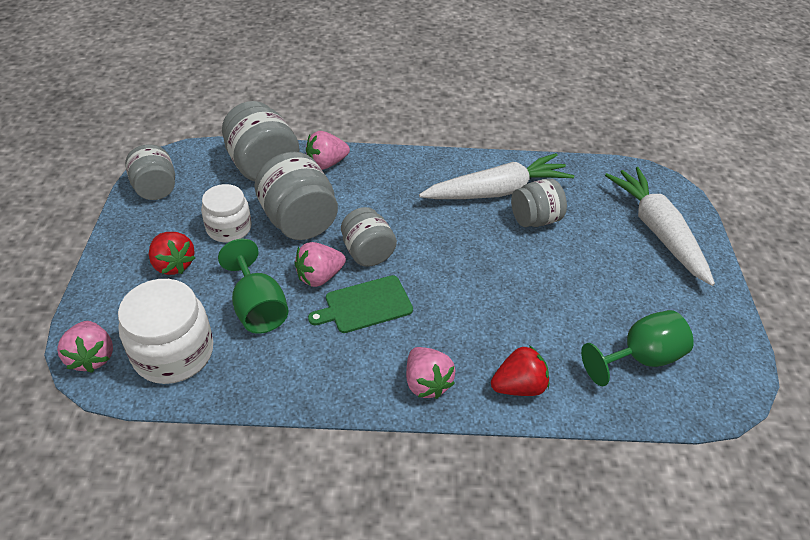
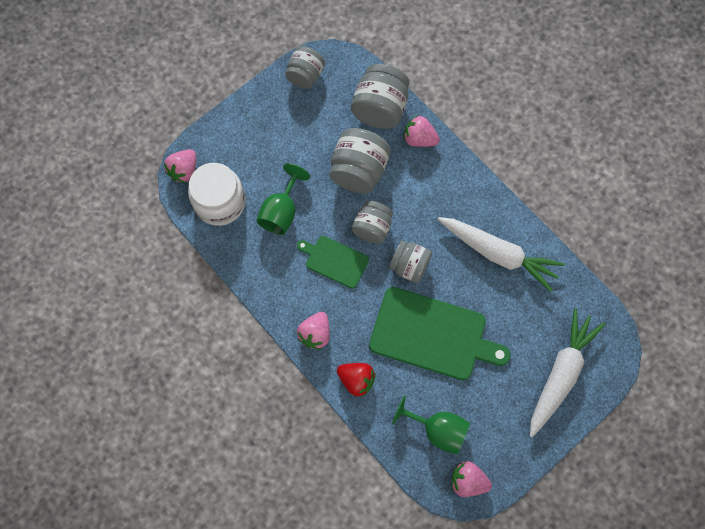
camera: 50 degrees right, 25 degrees up
(173, 264) = (267, 143): red strawberry -> none
(229, 228) = (317, 142): white jar -> none
(319, 276) = (331, 220): pink strawberry -> pink strawberry (467, 481)
(529, 288) = (432, 334): none -> green cutting board
(534, 219) = (495, 295): grey jar -> grey jar (409, 266)

